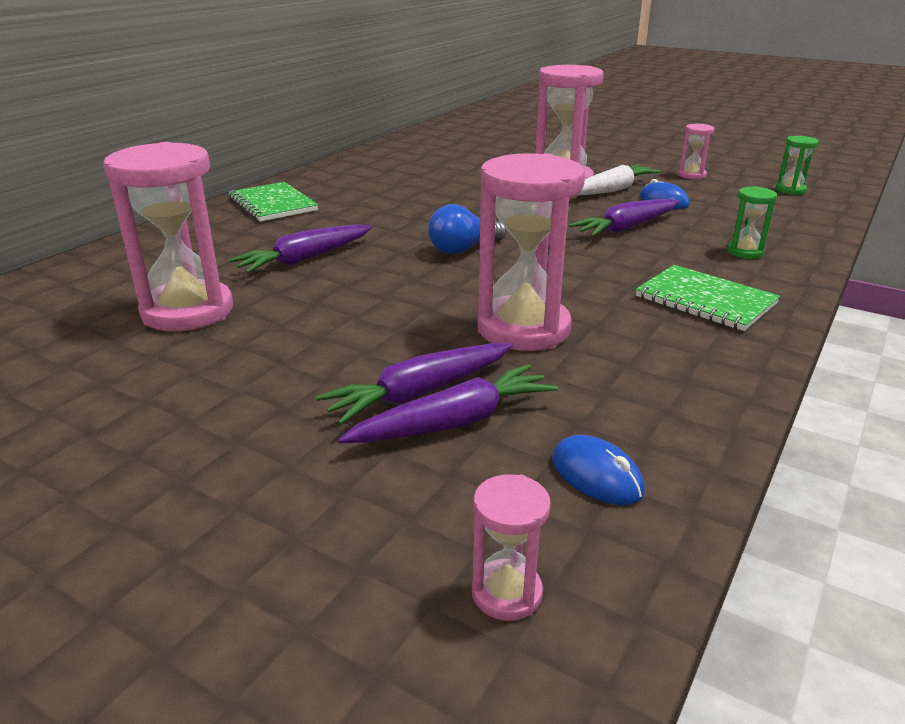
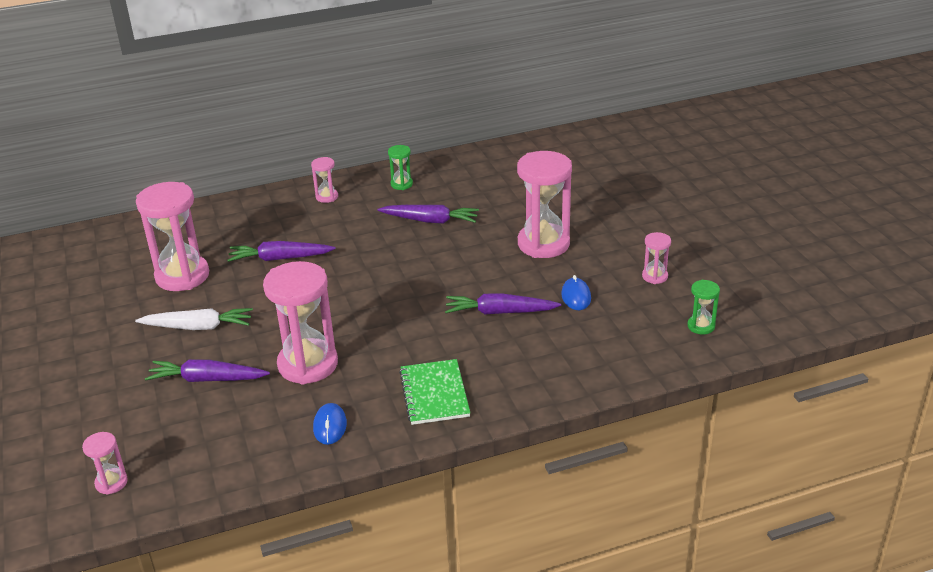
camera: 40 degrees right, 5 degrees up
(272, 204) = (327, 197): green notebook -> pink hourglass
(455, 422) = (198, 402): purple carrot -> purple carrot (430, 220)
(463, 249) = (372, 287): blue light bulb -> none
(596, 475) = (209, 459): blue mouse -> blue mouse (330, 426)
(612, 190) = (560, 269): white carrot -> white carrot (198, 327)
(745, 252) = (535, 369): green hourglass -> green hourglass (401, 184)

